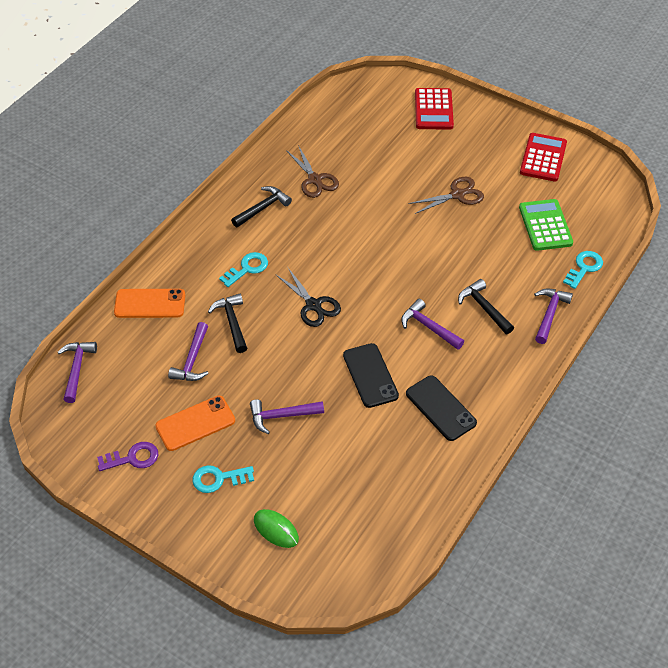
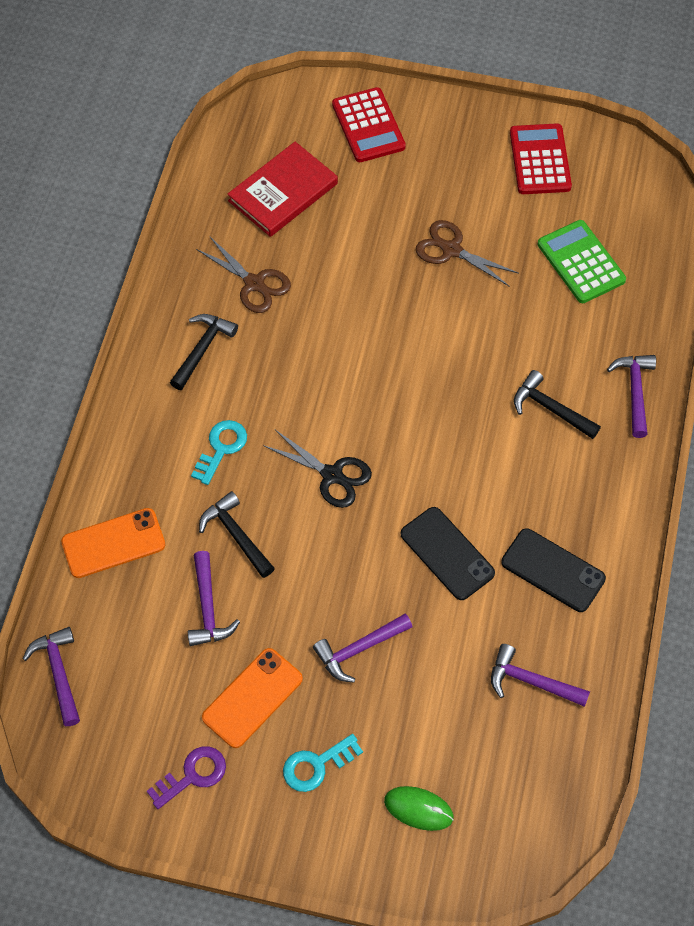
camera: 20 degrees left, 10 degrees up
(359, 133) = (283, 192): none -> red book
(428, 327) = (492, 459): purple hammer -> purple hammer (531, 681)
(457, 195) = (451, 250): brown scissors -> brown scissors turned 105 degrees counterclockwise
(584, 268) = (652, 310): turquoise key -> none

